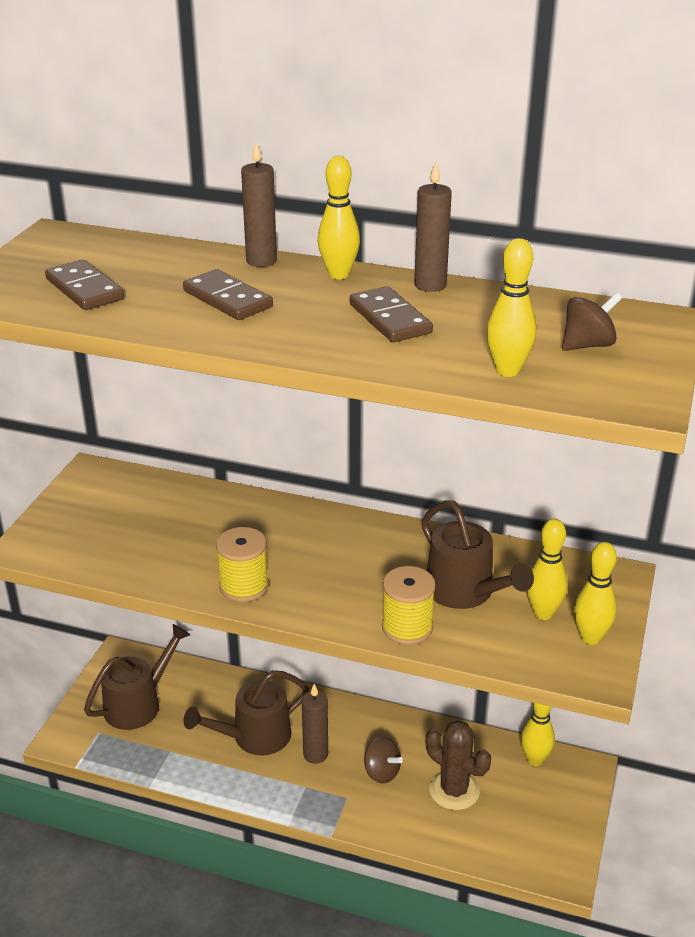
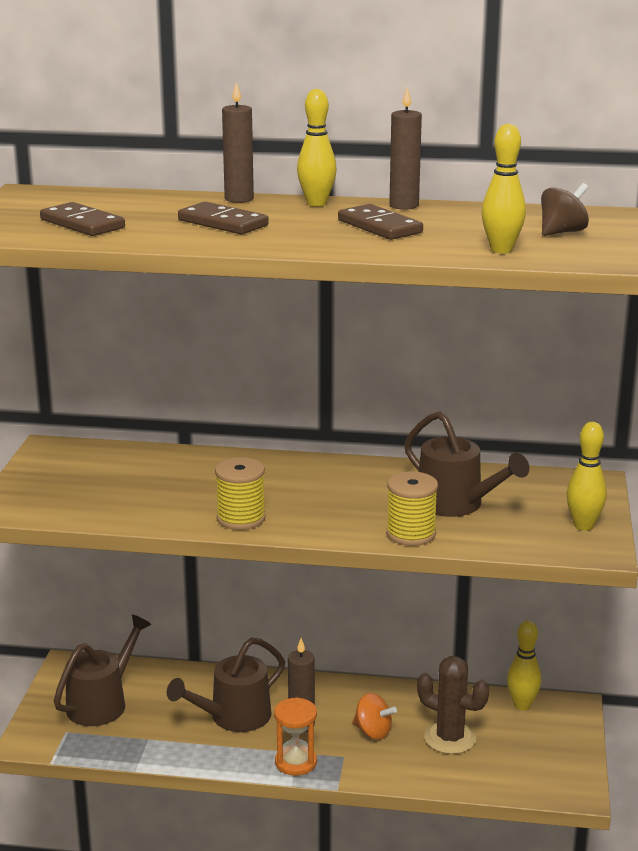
camera: 10 degrees left, 10 degrees down
(299, 798) = (296, 762): none -> orange hourglass
(381, 772) = (373, 732): brown spinning top -> orange spinning top
(543, 613) = (534, 513): yellow bowling pin -> none

